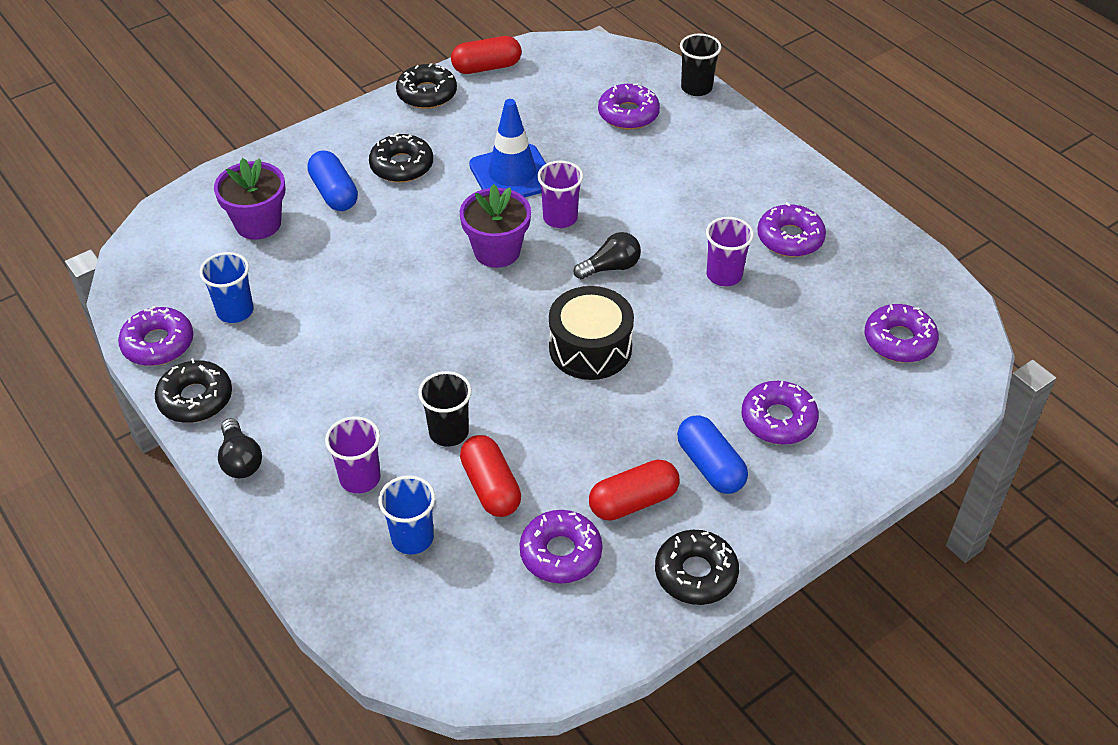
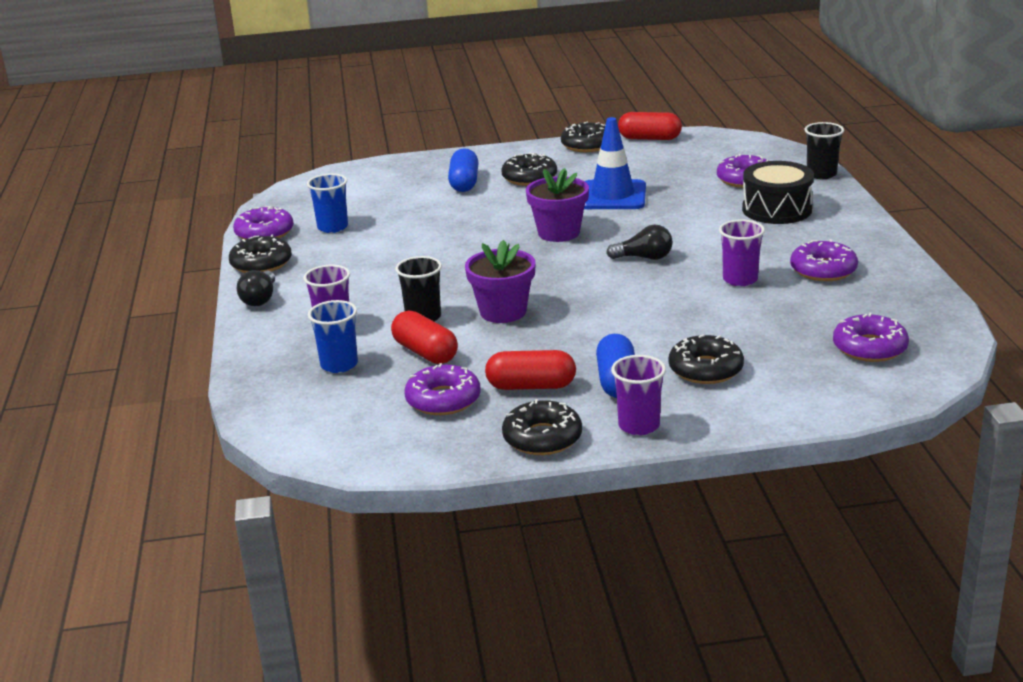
camera: 30 degrees right, 20 degrees down
(258, 224) = (393, 189): purple flower pot -> purple flower pot (503, 312)
(491, 487) = (425, 352): red capsule -> red capsule turned 45 degrees counterclockwise
(560, 218) = (629, 224): purple cup -> purple cup (639, 425)
(590, 348) = (582, 297): black drum -> black drum (777, 209)
(778, 420) = (705, 369): purple donut -> black donut

